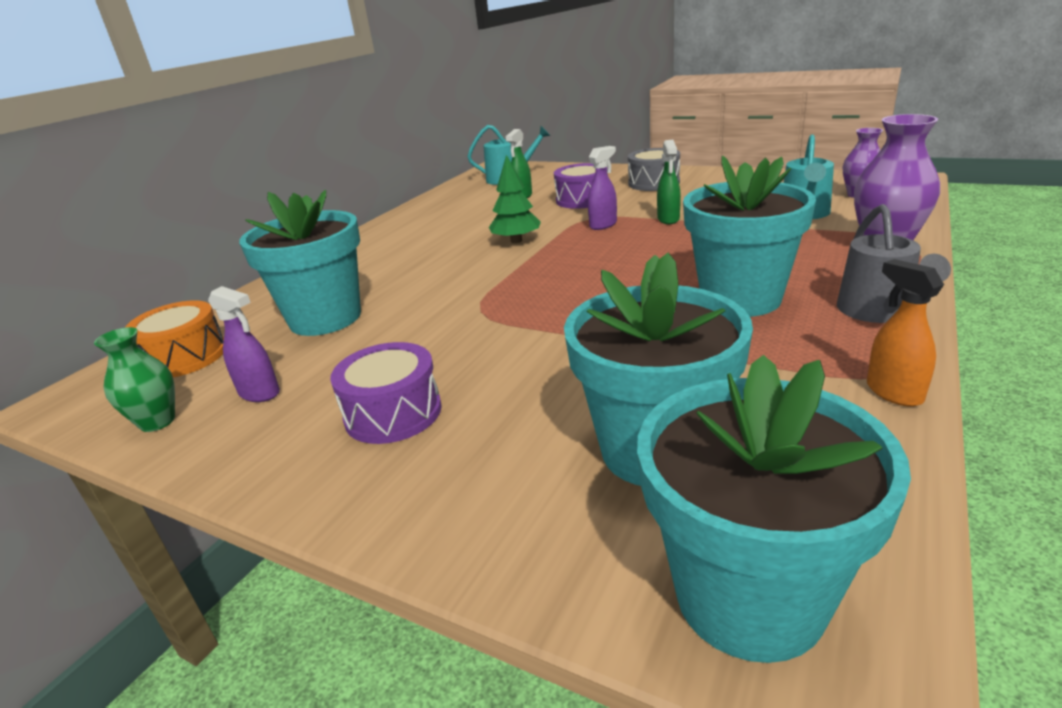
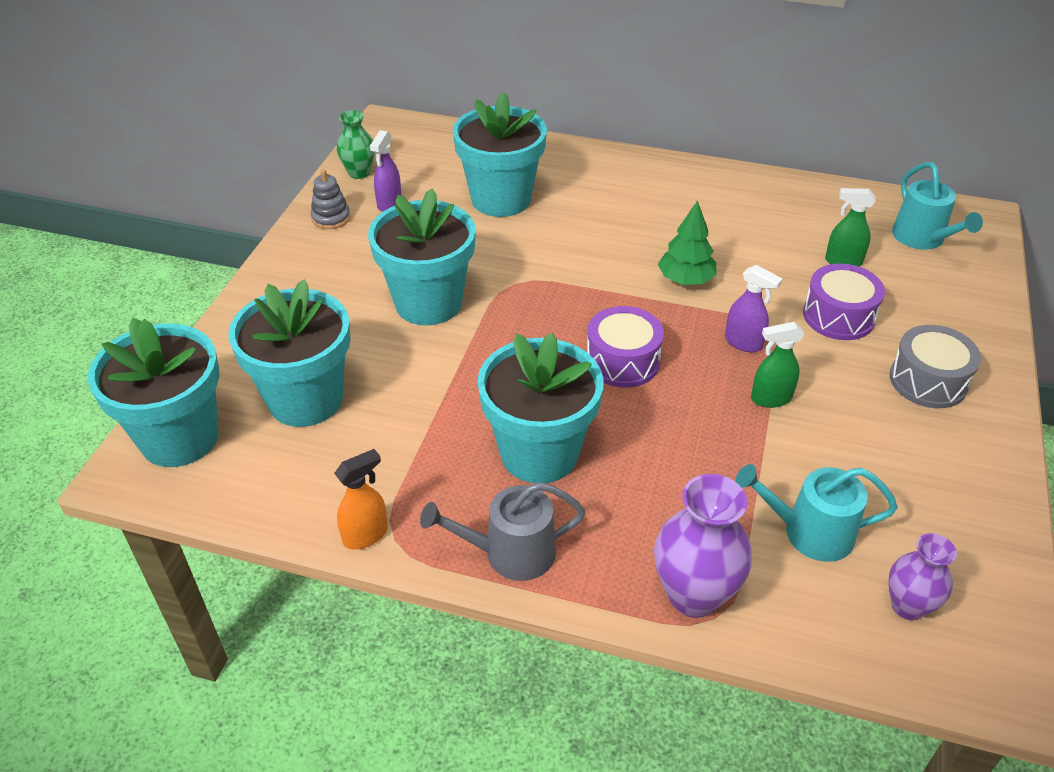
camera: 75 degrees right, 15 degrees up
(185, 357) = (441, 151): orange drum -> none
(246, 445) = (331, 218): none -> grey stacking toy
(393, 413) = (360, 271): purple drum -> purple drum (622, 361)
(489, 360) = (428, 303): none -> turquoise flower pot

